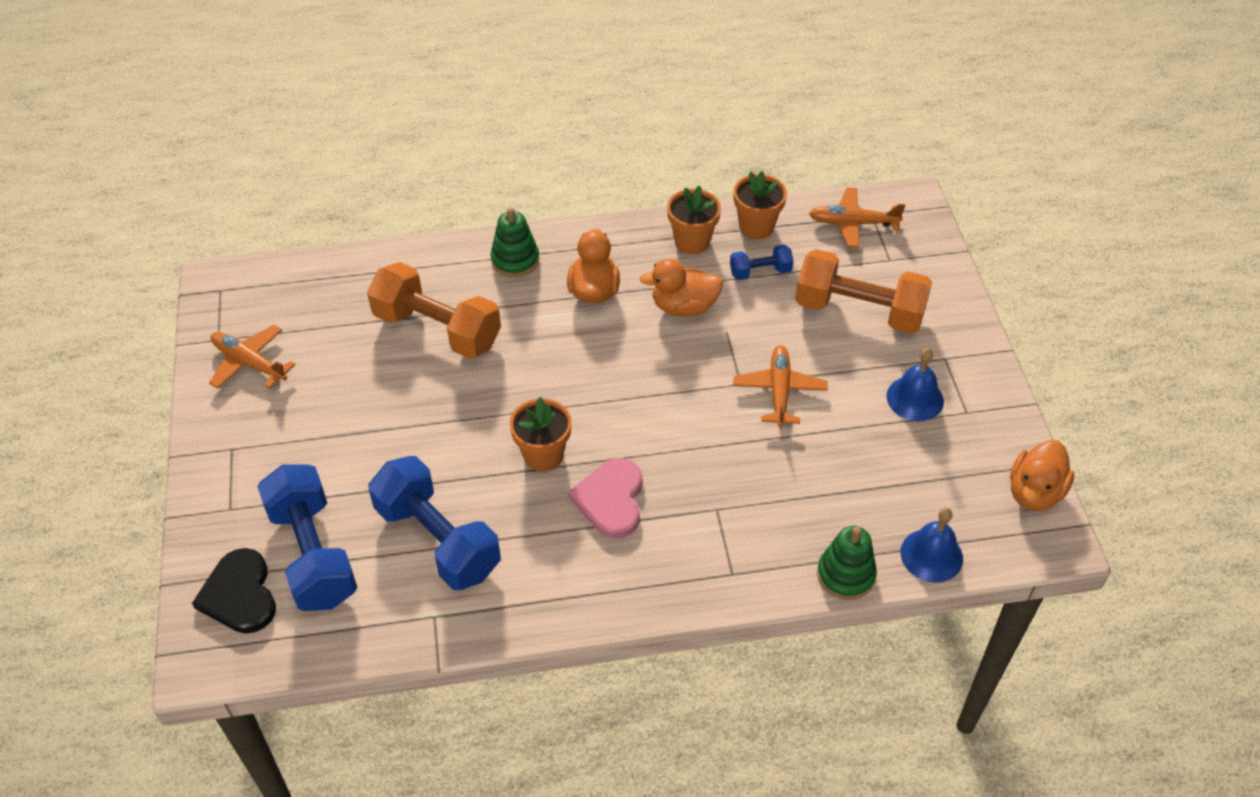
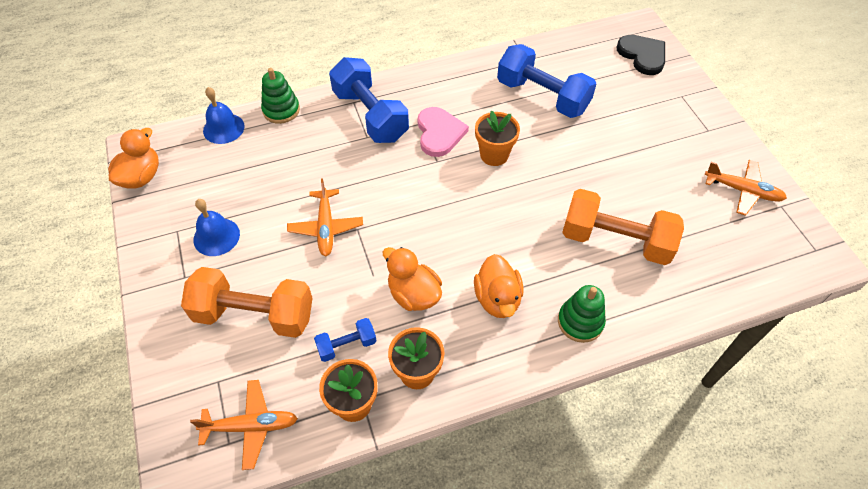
camera: 170 degrees right, 5 degrees up
(313, 554) = (614, 79): blue dumbbell -> blue dumbbell (370, 115)
(684, 307) = (413, 294): orange duck -> orange duck turned 120 degrees counterclockwise

